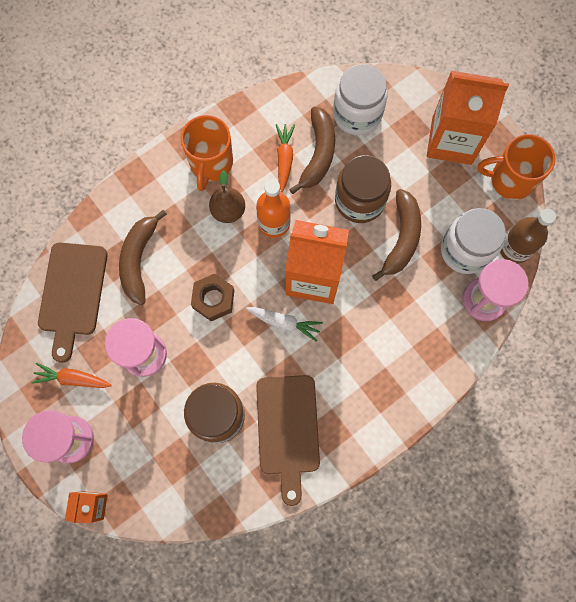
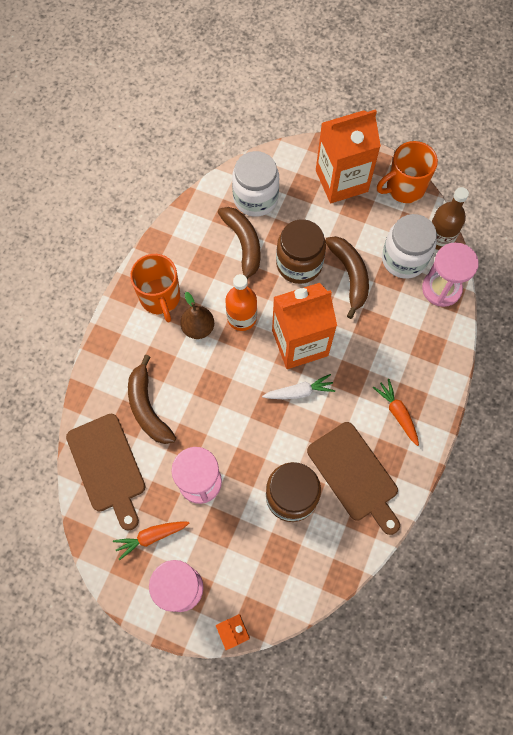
camera: 30 degrees left, 5 degrees down
(213, 299) = (230, 405): brown nut -> none
(284, 159) = (219, 263): orange carrot -> orange carrot (397, 413)

